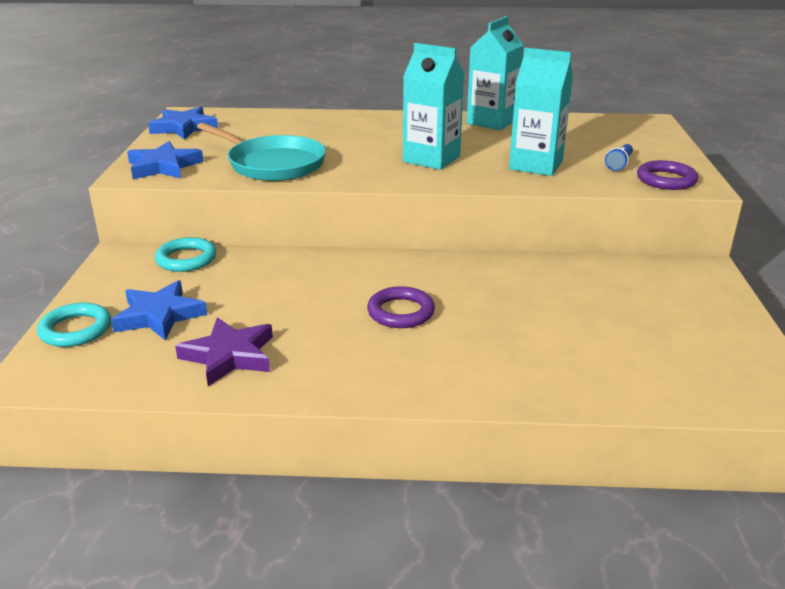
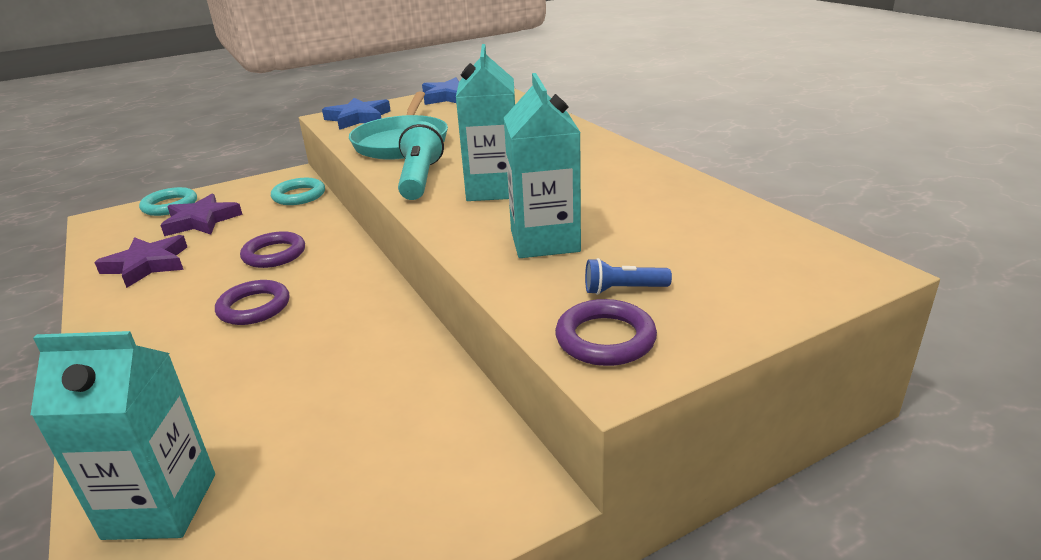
camera: 60 degrees right, 0 degrees up
(159, 315) = (201, 221): blue star -> purple star
(308, 290) = (274, 254): none -> purple ring
(371, 174) = (420, 179): none -> turquoise flashlight
(491, 122) = (661, 182): turquoise carton -> turquoise carton (160, 506)

